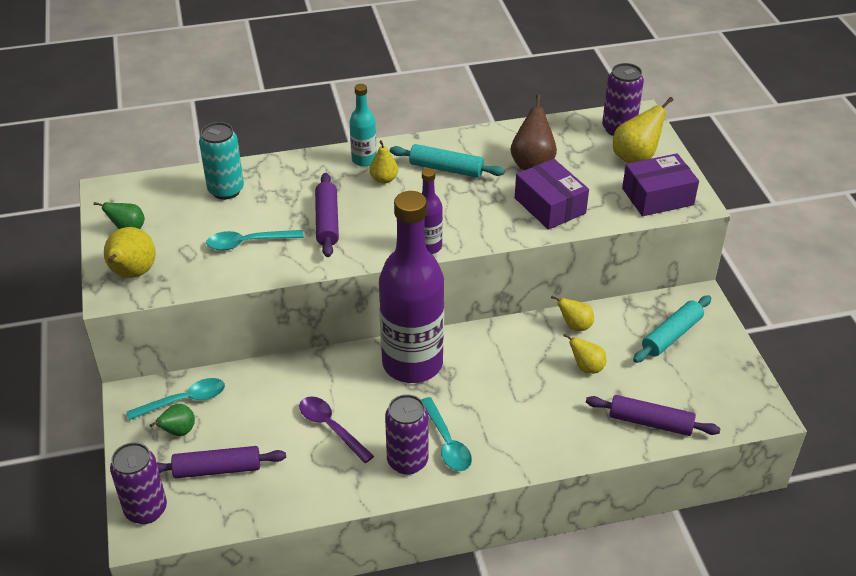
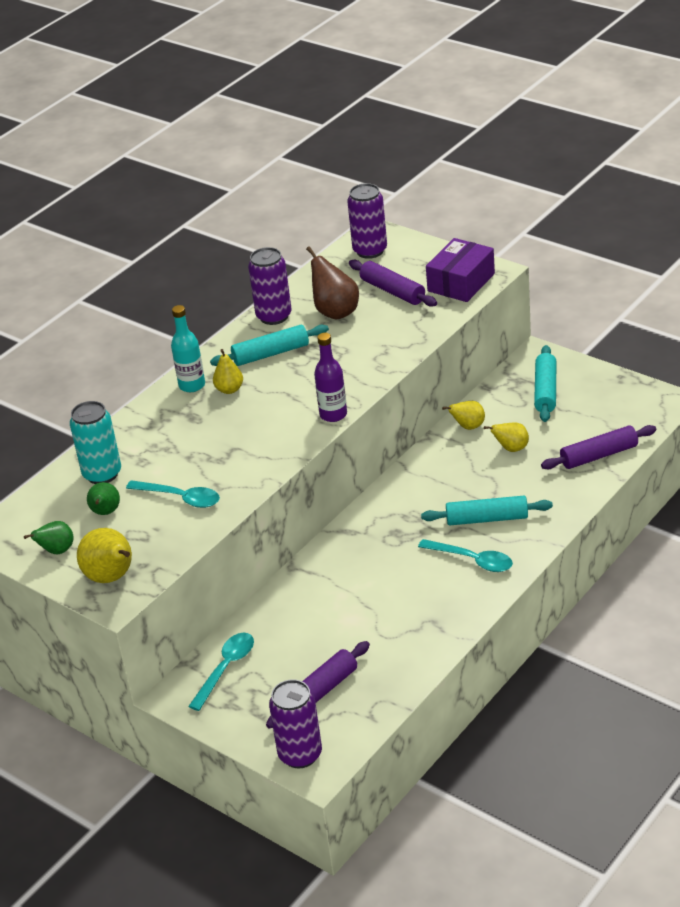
camera: 35 degrees left, 5 degrees down
(178, 432) = (251, 691): green pear -> green pear (105, 512)
(248, 243) = (180, 498): turquoise spoon -> turquoise spoon turned 105 degrees counterclockwise
(327, 221) = (225, 445): purple rolling pin -> purple rolling pin (392, 291)
(331, 427) = (372, 608): purple spoon -> none
(407, 461) = (459, 590): purple can -> purple can (274, 316)
(412, 363) = (377, 527): purple bottle -> none
(498, 415) = (487, 519): none -> turquoise rolling pin
(550, 206) = (389, 333): purple box -> none
(635, 157) = (409, 264): yellow pear -> none

